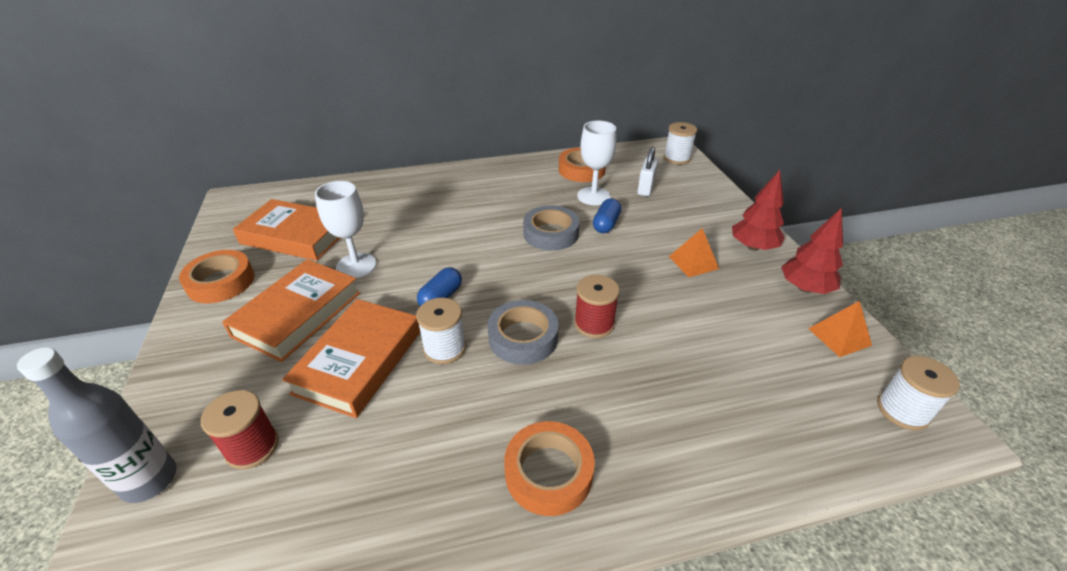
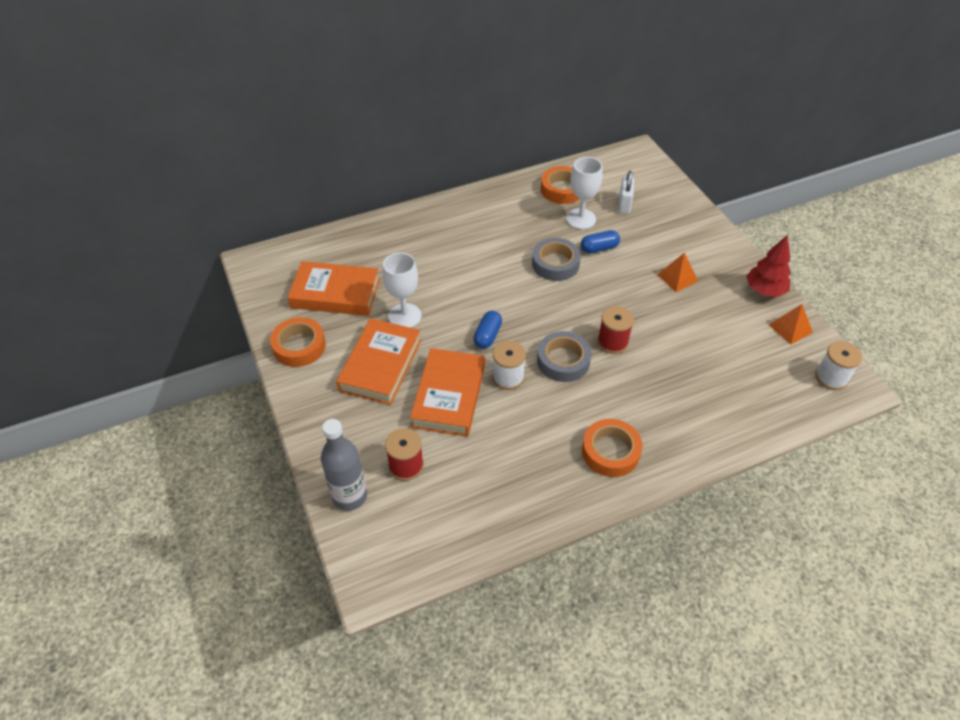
camera: 10 degrees left, 10 degrees up
(606, 224) = (599, 248): blue capsule -> blue capsule turned 60 degrees clockwise
(677, 158) = (645, 165): white spool -> none
(753, 247) = (722, 256): red tree -> none

